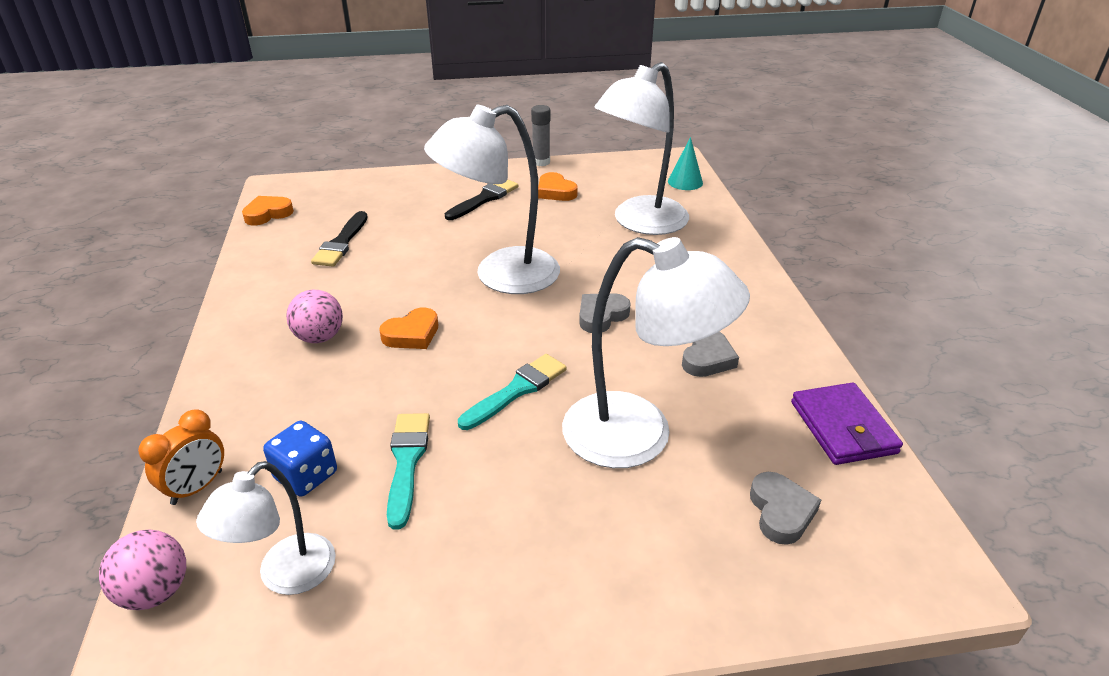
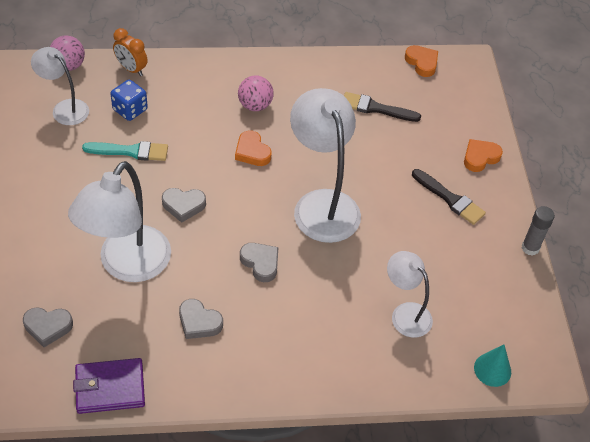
camera: 90 degrees right, 15 degrees up
(517, 390) = (183, 205): turquoise brush -> grey heart
(555, 191) = (466, 254): orange heart -> orange heart (480, 157)
(640, 223) = (405, 313): white lamp -> white lamp, size x0.57

